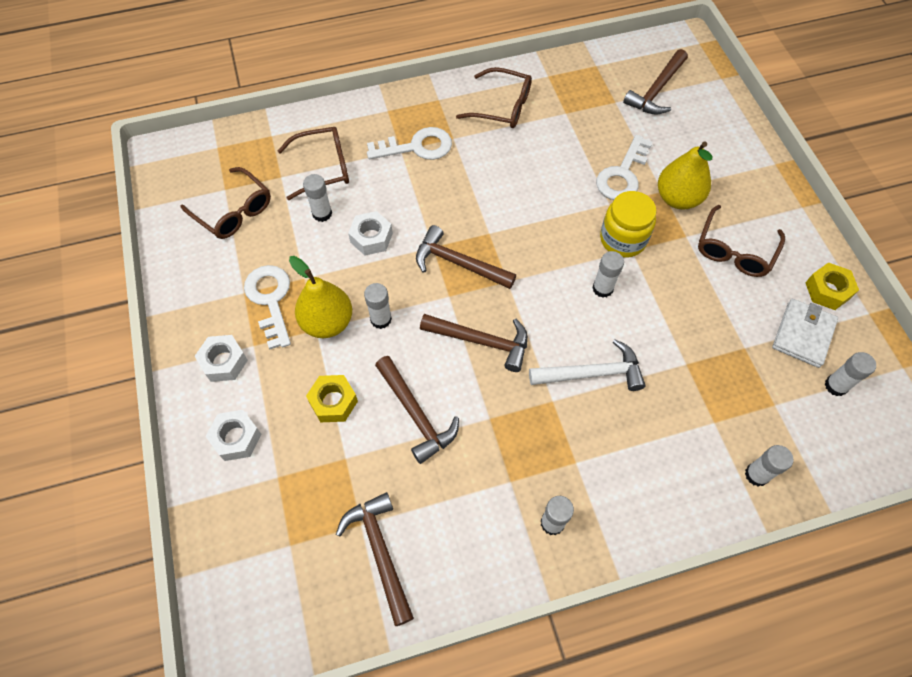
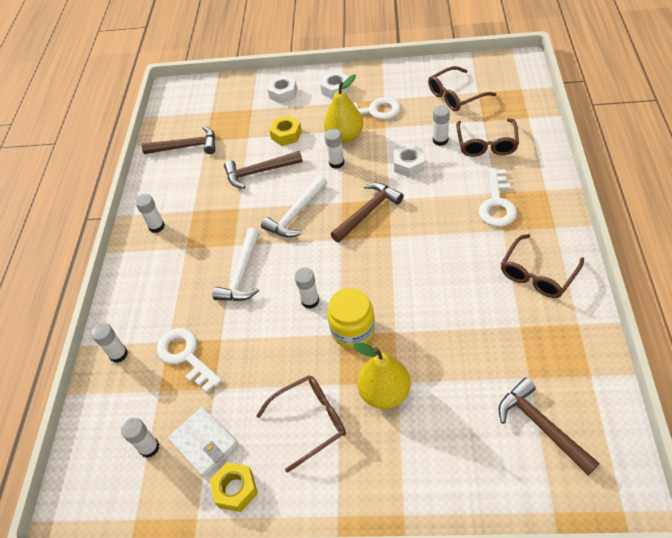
camera: 115 degrees right, 10 degrees down
(482, 341) = (296, 214): brown hammer -> white hammer
(622, 175) = (426, 353): white key -> white key (185, 356)
(735, 250) = (309, 421): brown glasses -> brown glasses turned 105 degrees clockwise

